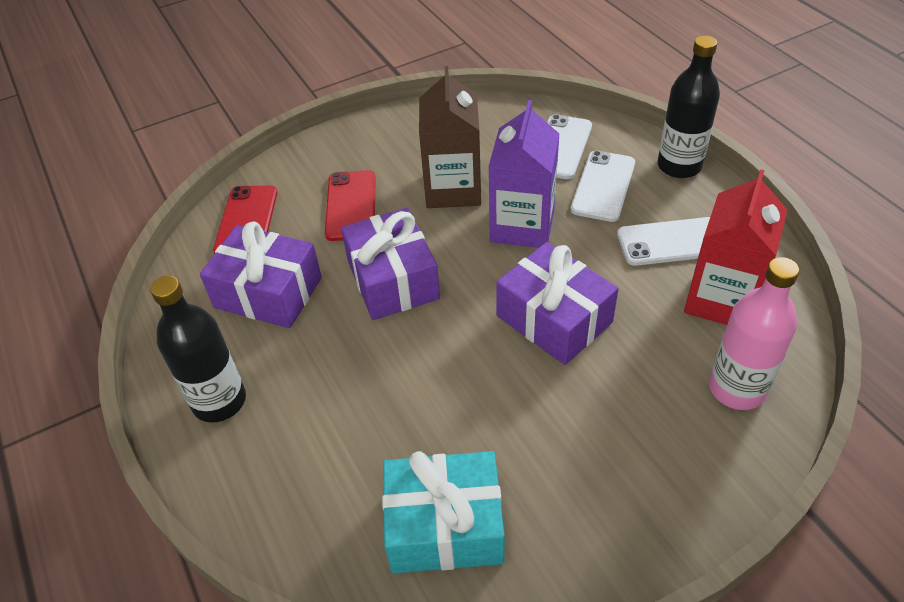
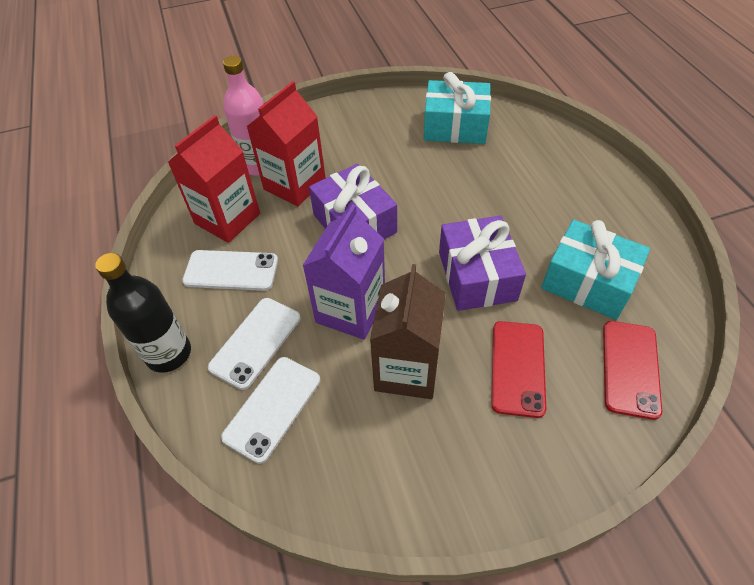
camera: 170 degrees left, 5 degrees up
(219, 401) = (605, 204): black bottle -> none
(268, 292) = (588, 282): purple gift -> turquoise gift
(663, 363) = (294, 184): none -> red carton

